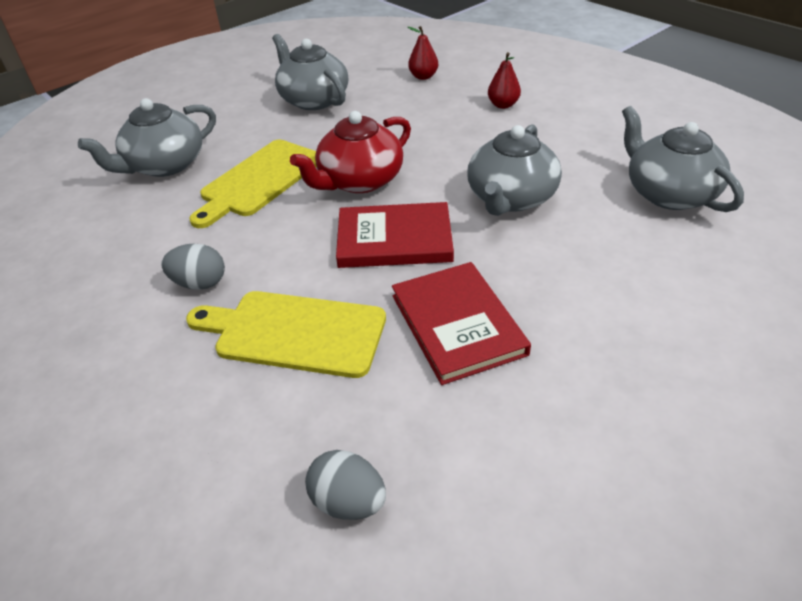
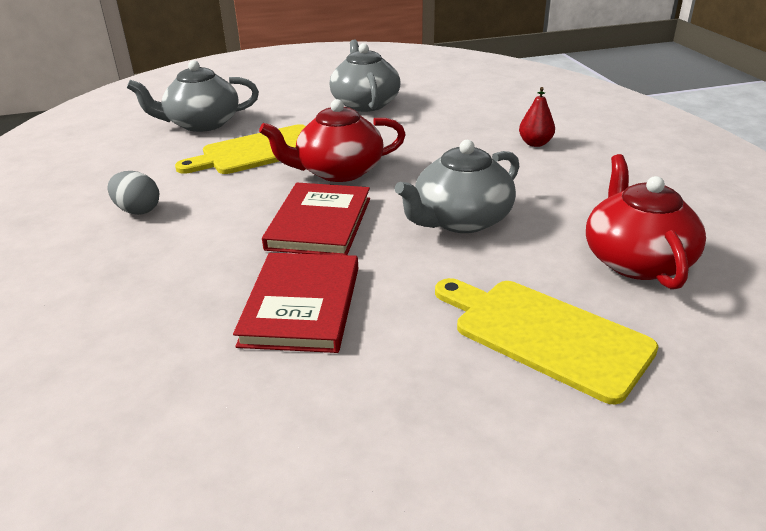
camera: 25 degrees right, 10 degrees down
(294, 332) = (166, 267): yellow cutting board -> yellow cutting board (544, 334)
(348, 501) = (69, 405): grey egg -> none
(394, 239) = (319, 223): red book -> red book turned 75 degrees clockwise
(423, 77) = (481, 106): red pear -> none
(668, 193) = (636, 260): grey teapot -> red teapot

